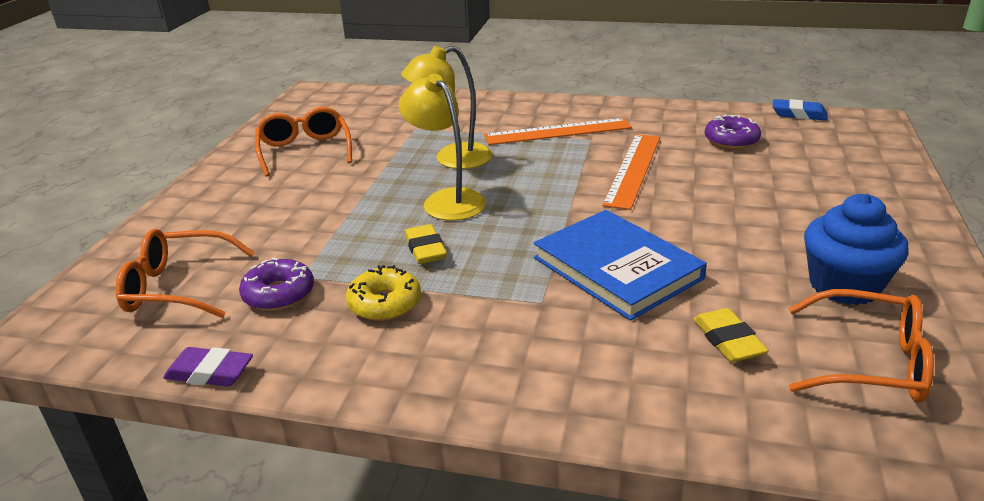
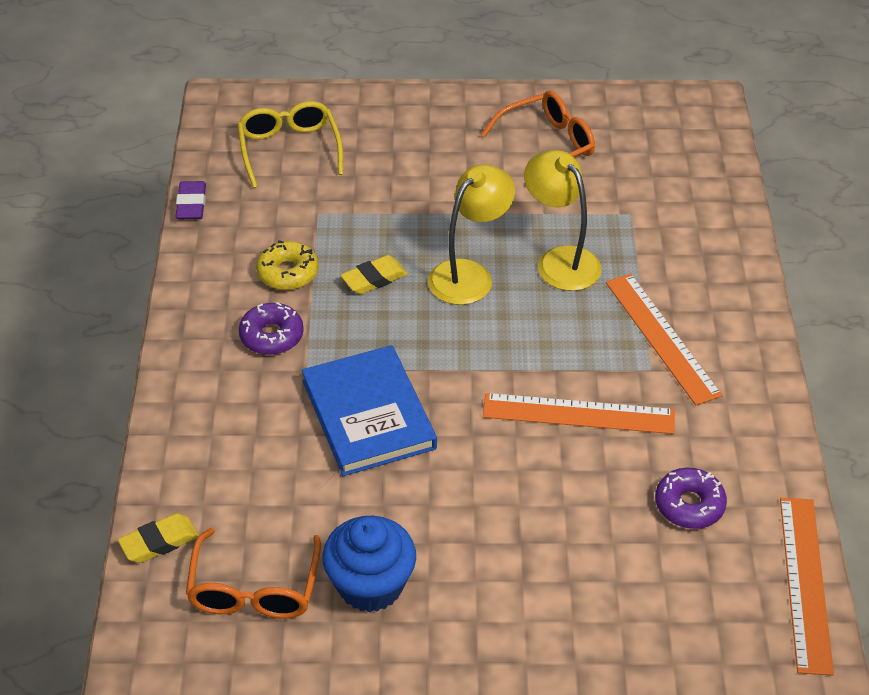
camera: 75 degrees right, 15 degrees up
(179, 287) = (289, 150): orange glasses -> yellow glasses
(279, 294) = (290, 208): purple donut -> purple donut (271, 336)
(617, 268) = (369, 414): blue book -> blue book turned 60 degrees counterclockwise
(728, 341) = (270, 494): yellow eraser -> yellow eraser (159, 542)
(799, 114) = (805, 583): blue eraser -> orange ruler

